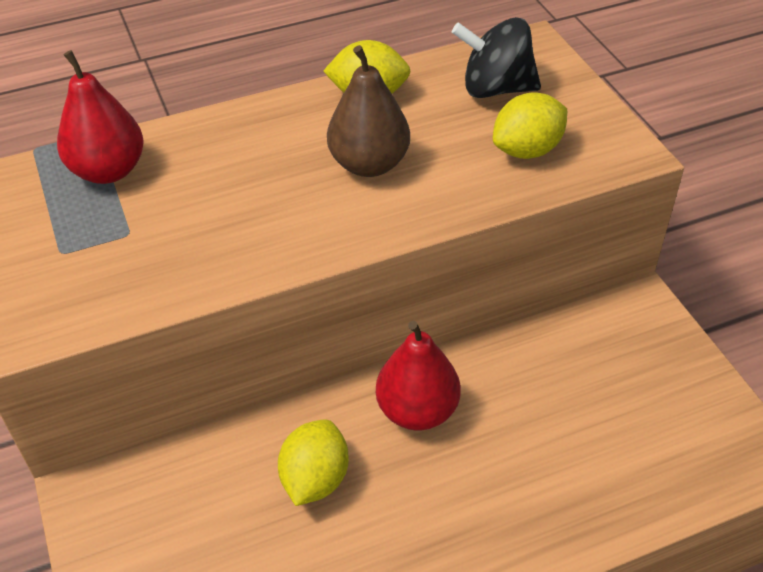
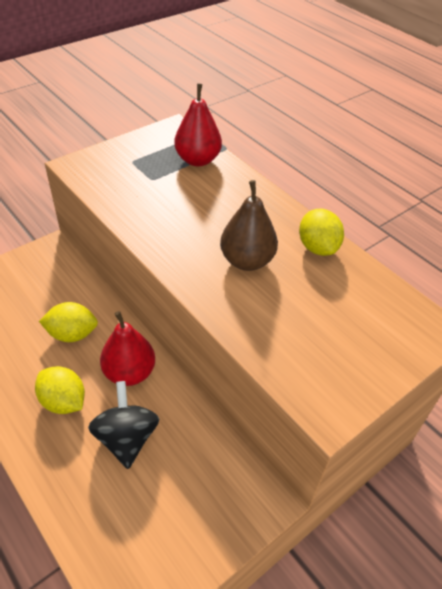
camera: 70 degrees right, 0 degrees up
(495, 89) = (363, 314): black spinning top -> black spinning top (126, 438)
(527, 150) = (299, 343): yellow lemon -> yellow lemon (63, 401)

